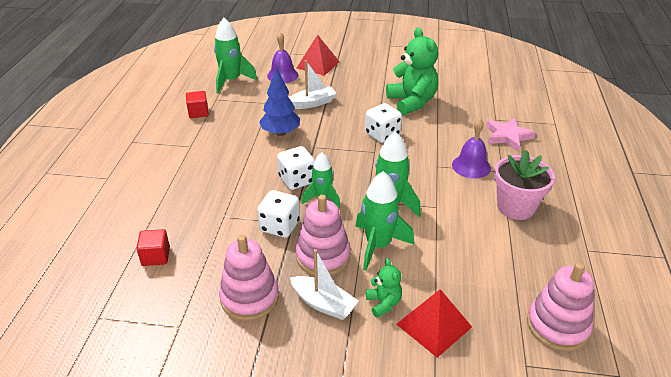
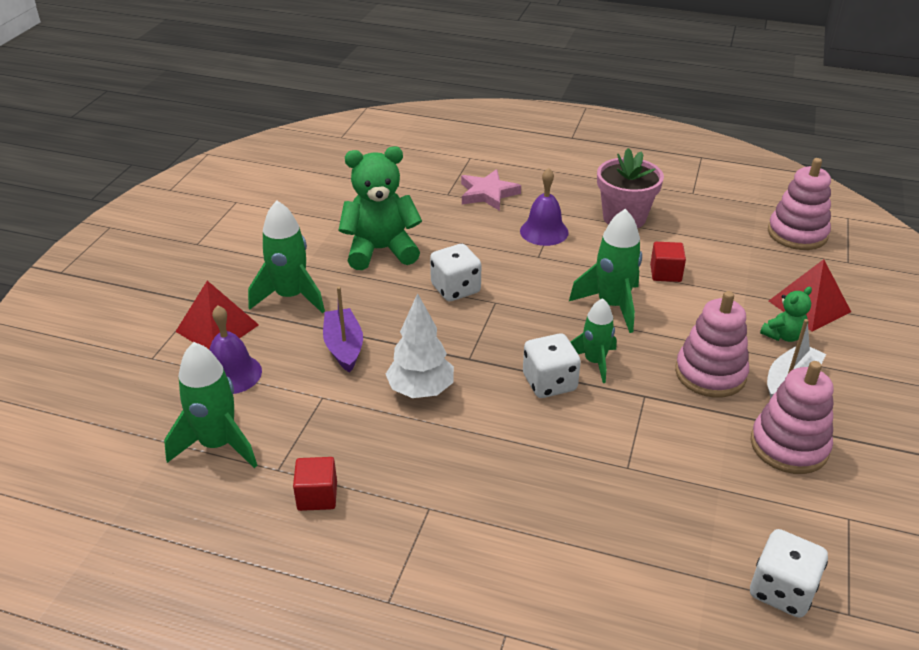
camera: 80 degrees left, 0 degrees up
(156, 256) = (717, 548): red cube -> red cube (665, 273)
(279, 226) = (651, 408): white dice -> white dice (781, 590)
(280, 133) = (421, 390): blue tree -> white tree
(312, 103) = (344, 347): white boat -> purple boat
(378, 246) = (689, 326): green rocket -> green rocket (291, 297)
(383, 303) = (783, 335): green teddy bear -> green teddy bear turned 150 degrees clockwise

